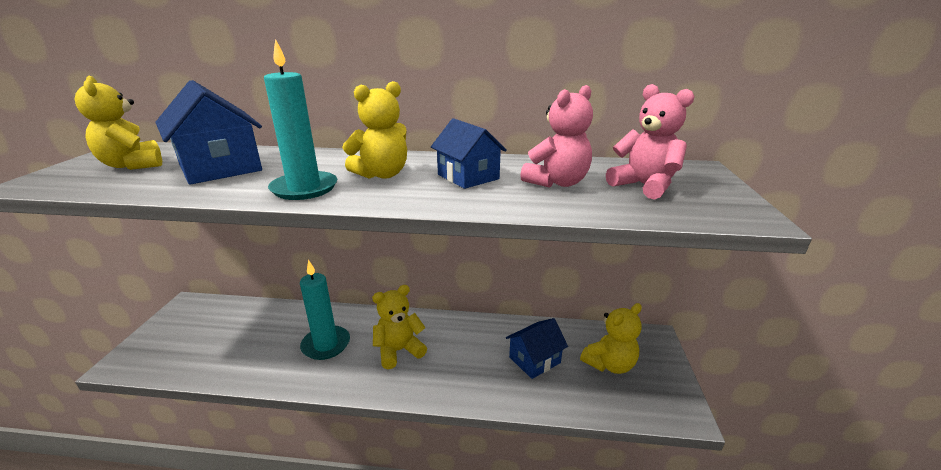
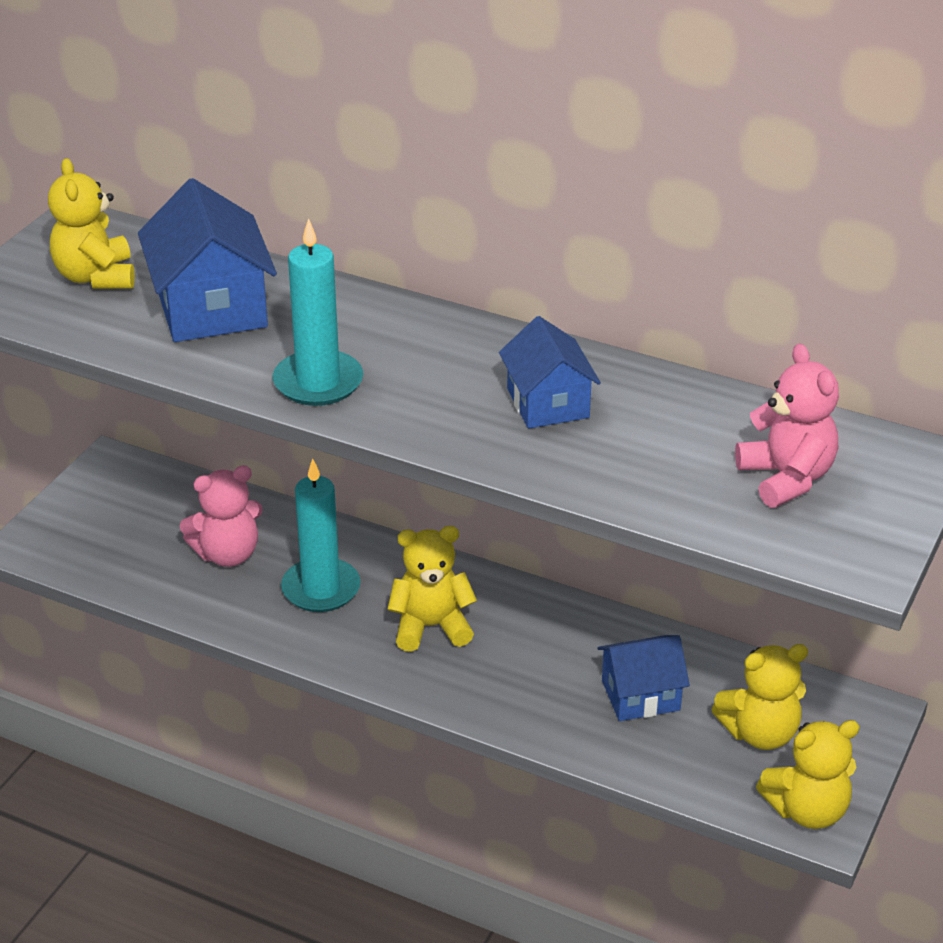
camera: 20 degrees right, 10 degrees up
(382, 174) = (429, 372): yellow teddy bear -> yellow teddy bear (807, 810)
(557, 183) = (666, 444): pink teddy bear -> pink teddy bear (227, 554)

